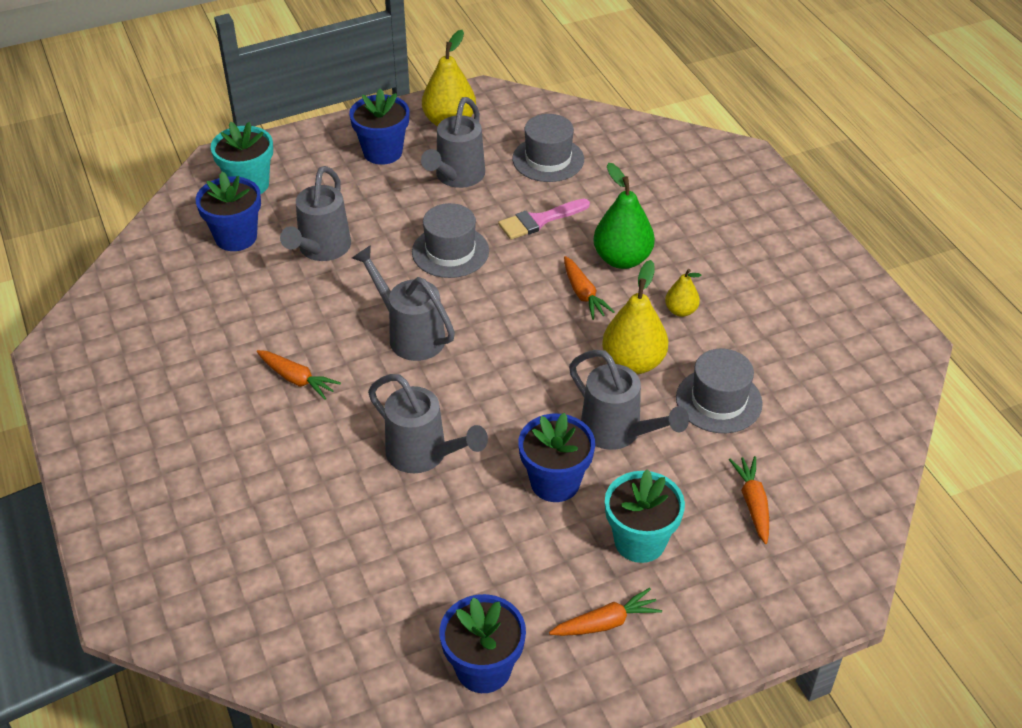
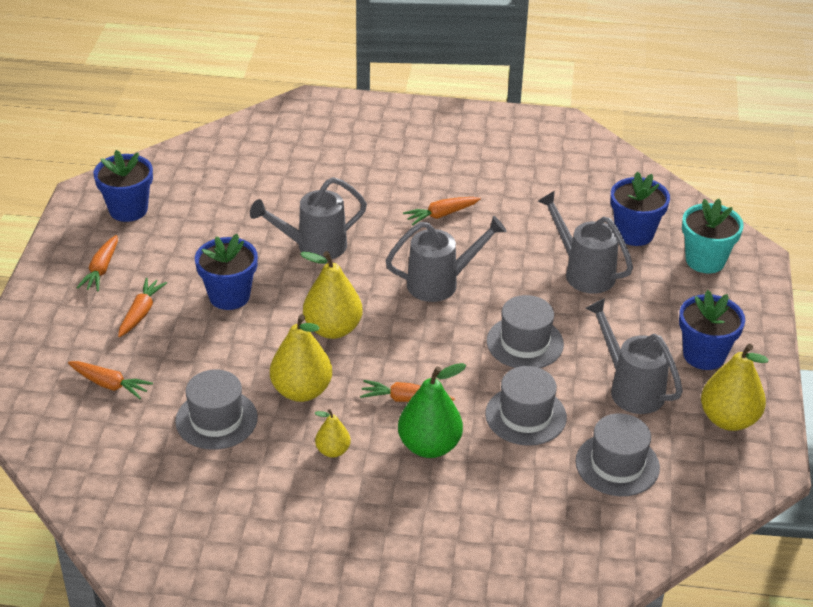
camera: 120 degrees right, 5 degrees down
(536, 380) = (333, 329): none -> yellow pear
(539, 220) = (525, 416): pink brush -> grey hat
(618, 432) = (241, 348): grey watering can -> none
(640, 541) = (141, 313): turquoise flower pot -> orange carrot

